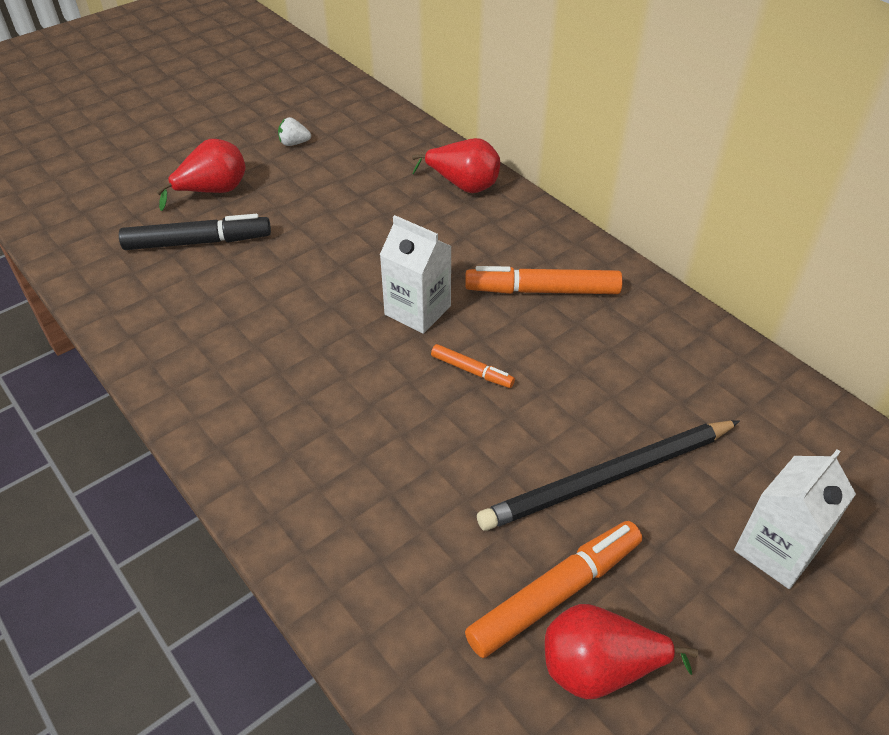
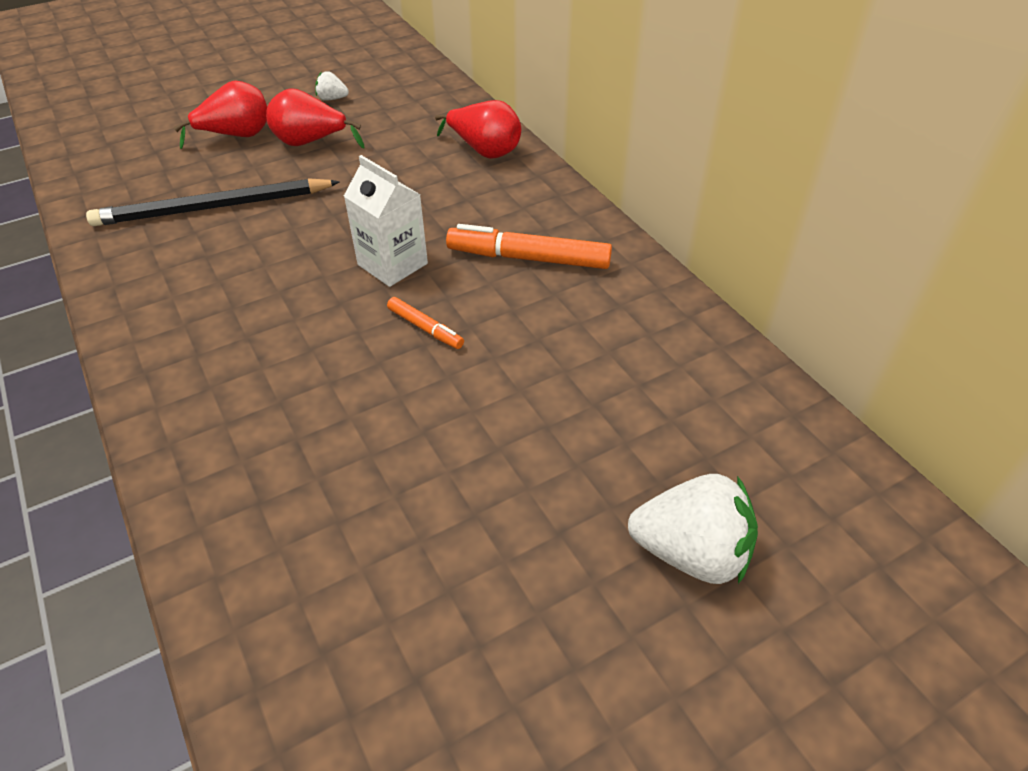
camera: 10 degrees right, 0 degrees up
(198, 242) = (203, 180): black marker -> none
(555, 594) = (428, 564): orange marker -> none
(599, 668) = (446, 650): red pear -> red pear (310, 143)
(609, 477) = (531, 452): black pencil -> black pencil (214, 207)
(776, 550) = (691, 553): white carton -> white strawberry

